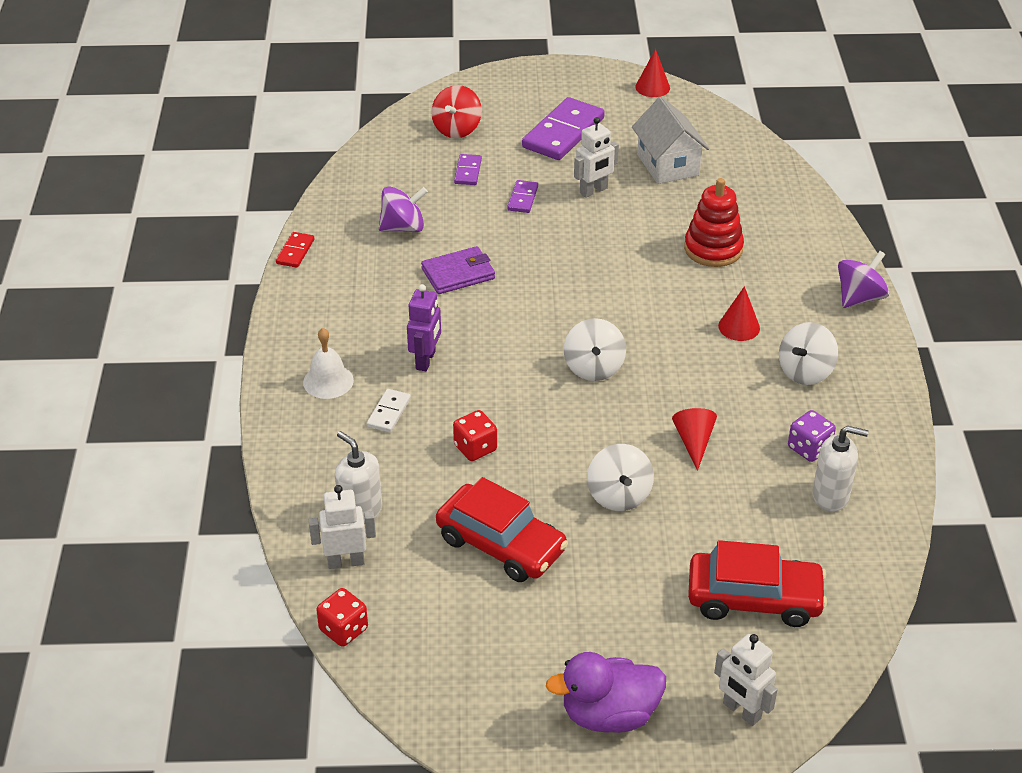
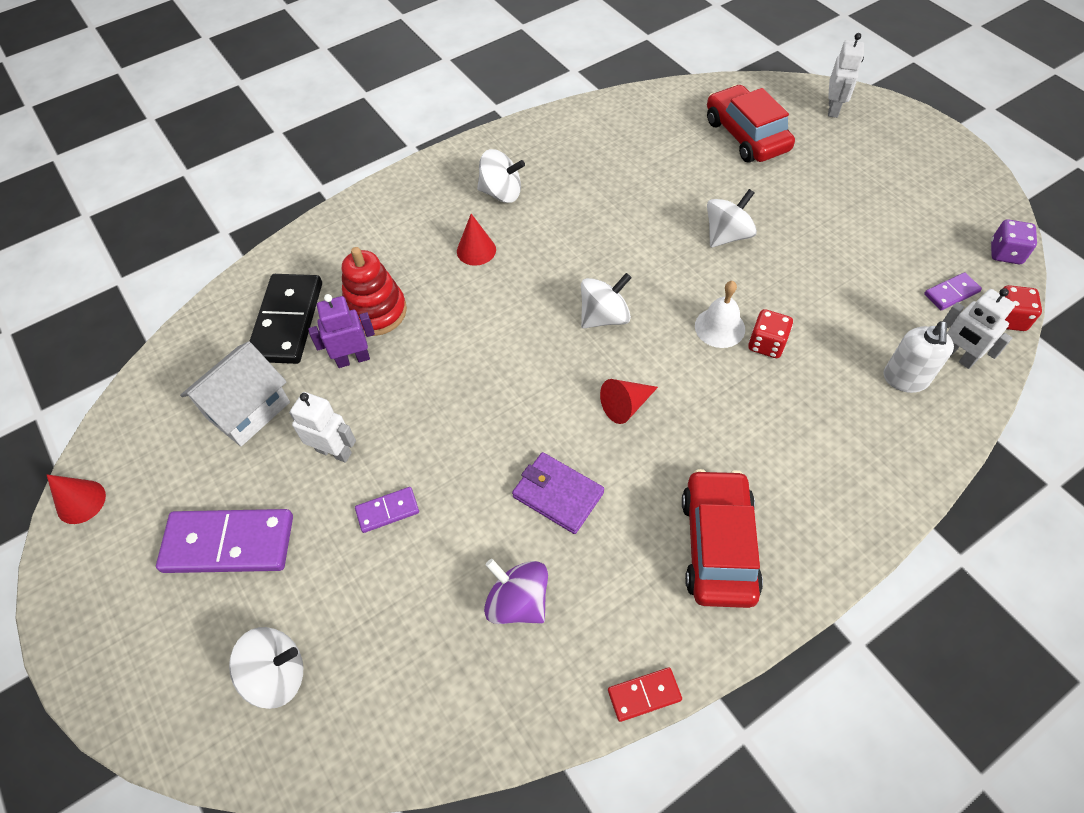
camera: 120 degrees left, 15 degrees up
(328, 381) = (798, 507): white bell -> white bell (719, 327)
(389, 412) = (788, 430): white domino -> none
(426, 360) = (701, 443): purple robot -> purple robot (353, 359)
(457, 129) = (277, 674): red spinning top -> white spinning top
(468, 171) = (366, 601): purple domino -> purple domino (951, 293)
(501, 544) = (839, 275): red car -> red car (718, 545)
(609, 715) = (902, 158): purple duck -> none
(694, 442) = (634, 220): red cone -> red cone (626, 405)
(742, 203) = (287, 321): none -> black domino
(809, 448) = (584, 161): purple dice -> purple dice (1005, 253)
(831, 496) = (621, 135): white soap dispenser -> none
(859, 298) = (383, 196): purple spinning top -> none

